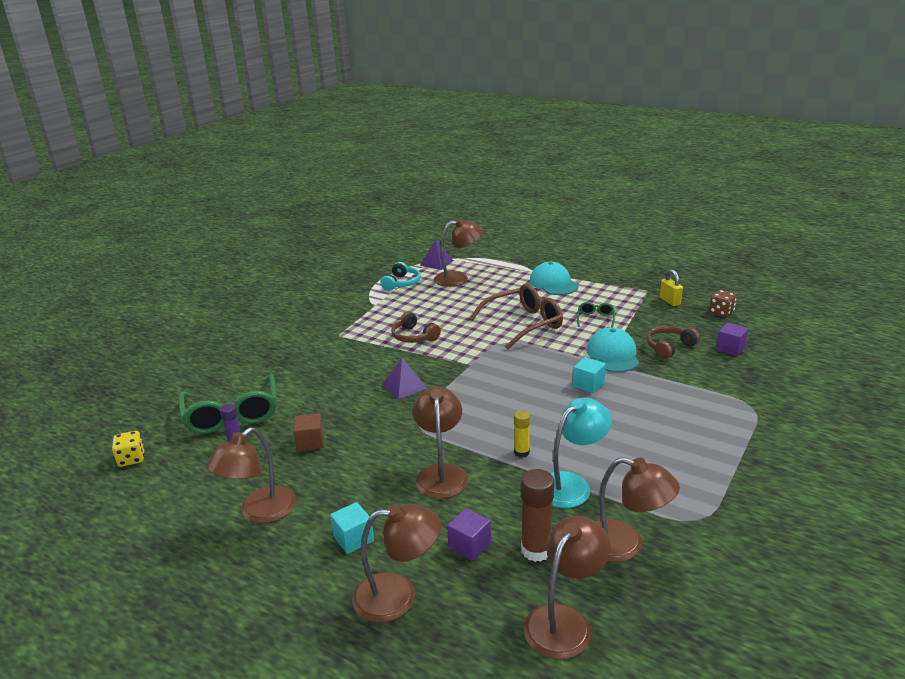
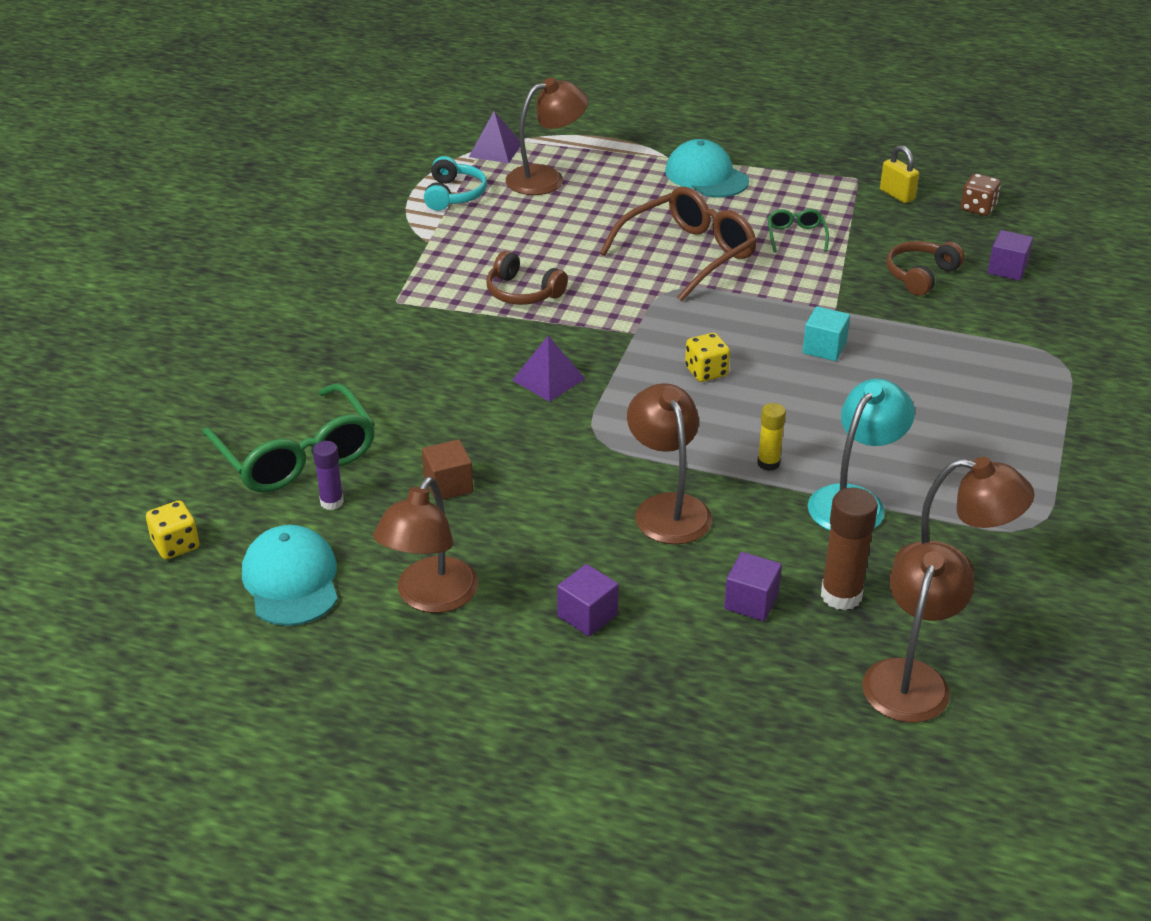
camera: 15 degrees left, 10 degrees up
(353, 539) = (587, 615): turquoise cube -> purple cube
(398, 596) = (686, 680): brown lamp -> none
(505, 391) = (706, 372): none -> yellow dice
(613, 355) = (842, 295): turquoise cap -> turquoise cap (291, 581)

